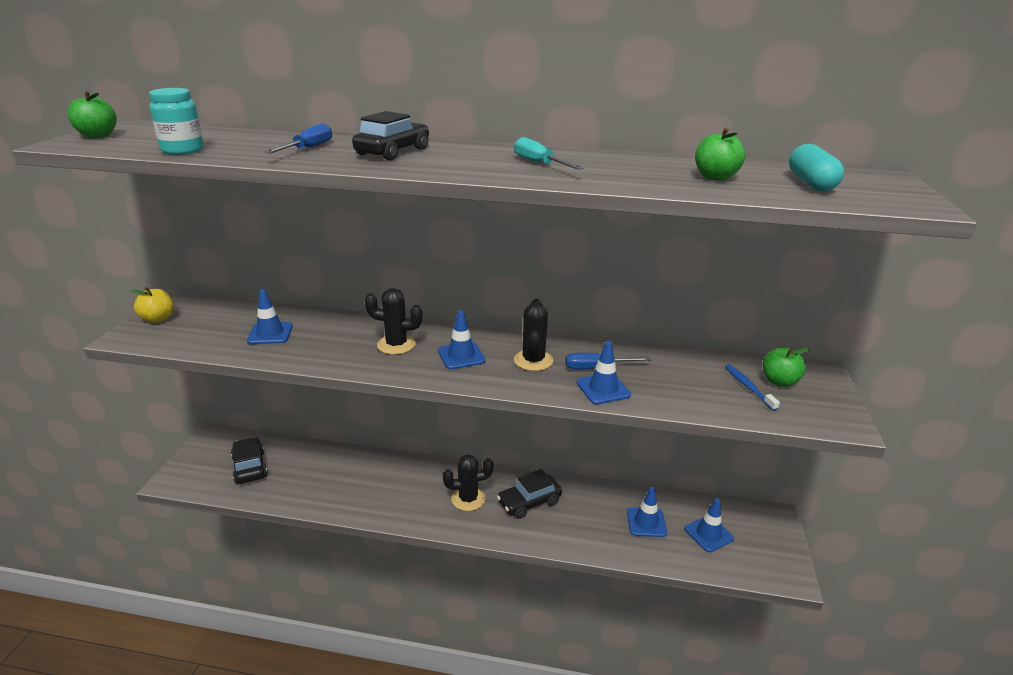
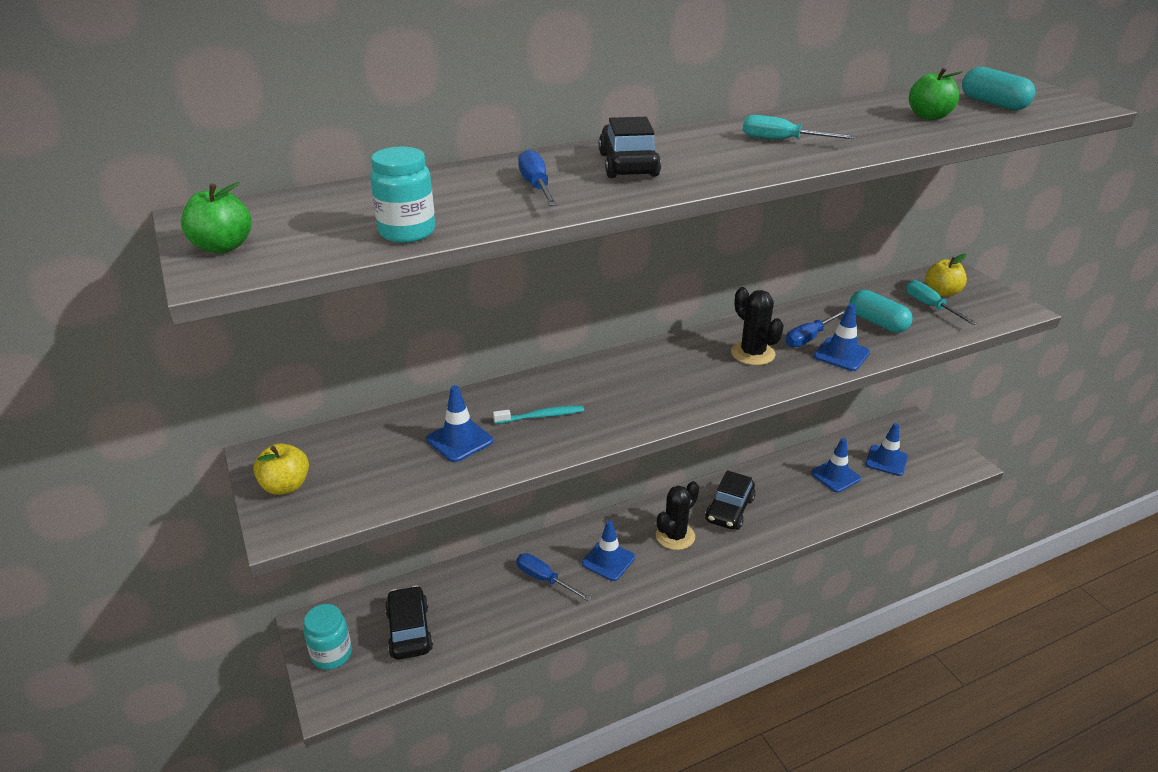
camera: 35 degrees left, 5 degrees up
(200, 458) = (332, 655): none -> turquoise jar
(250, 467) = (409, 630): black car -> black car turned 45 degrees clockwise
(333, 340) = (541, 416): none -> turquoise toothbrush
(354, 480) = (544, 579): none -> blue screwdriver
(396, 345) = (611, 393): black cactus -> none
(461, 356) = (687, 377): blue traffic cone -> blue traffic cone (608, 560)
(675, 380) = (877, 322): none -> turquoise capsule
(748, 387) = (930, 306): blue toothbrush -> turquoise screwdriver
(779, 381) = (942, 292): green apple -> yellow apple

